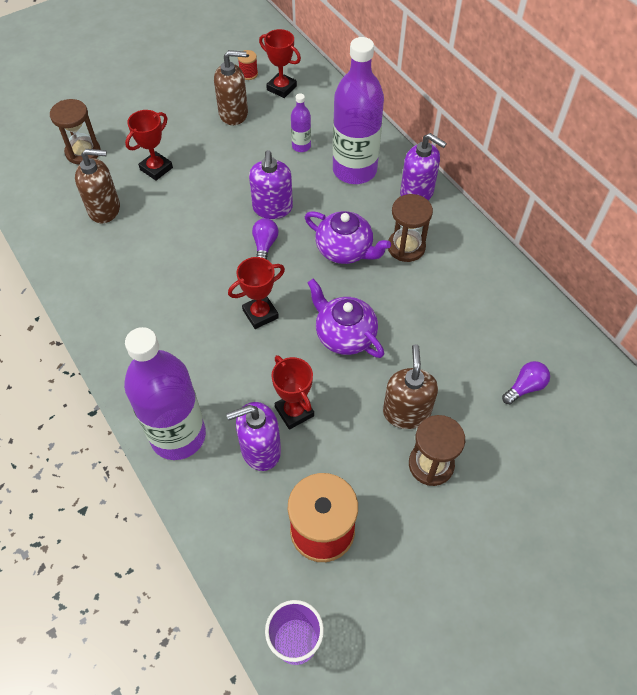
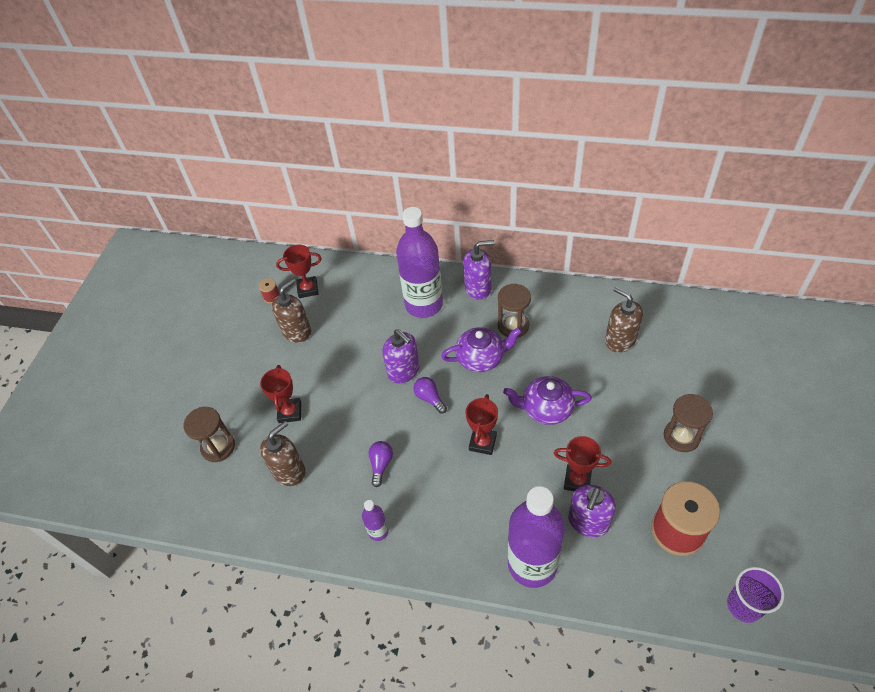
camera: 40 degrees left, 5 degrees down
(301, 146) = (370, 316): purple bottle -> purple bottle (378, 531)
(406, 412) = (634, 420): brown soap dispenser -> brown soap dispenser (620, 340)
(525, 387) = (671, 349): purple light bulb -> purple light bulb (381, 464)

